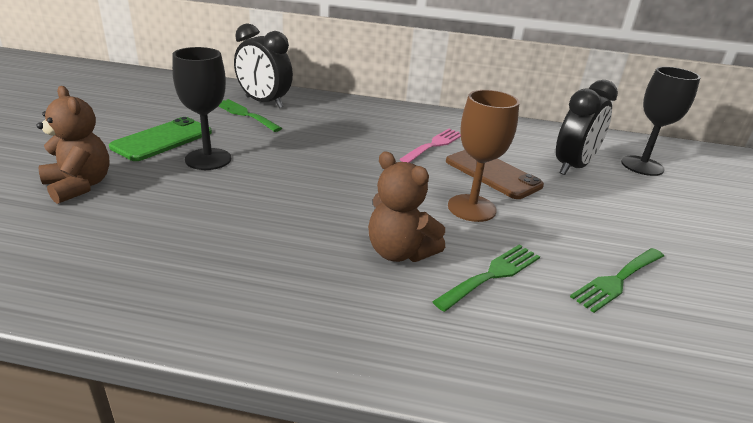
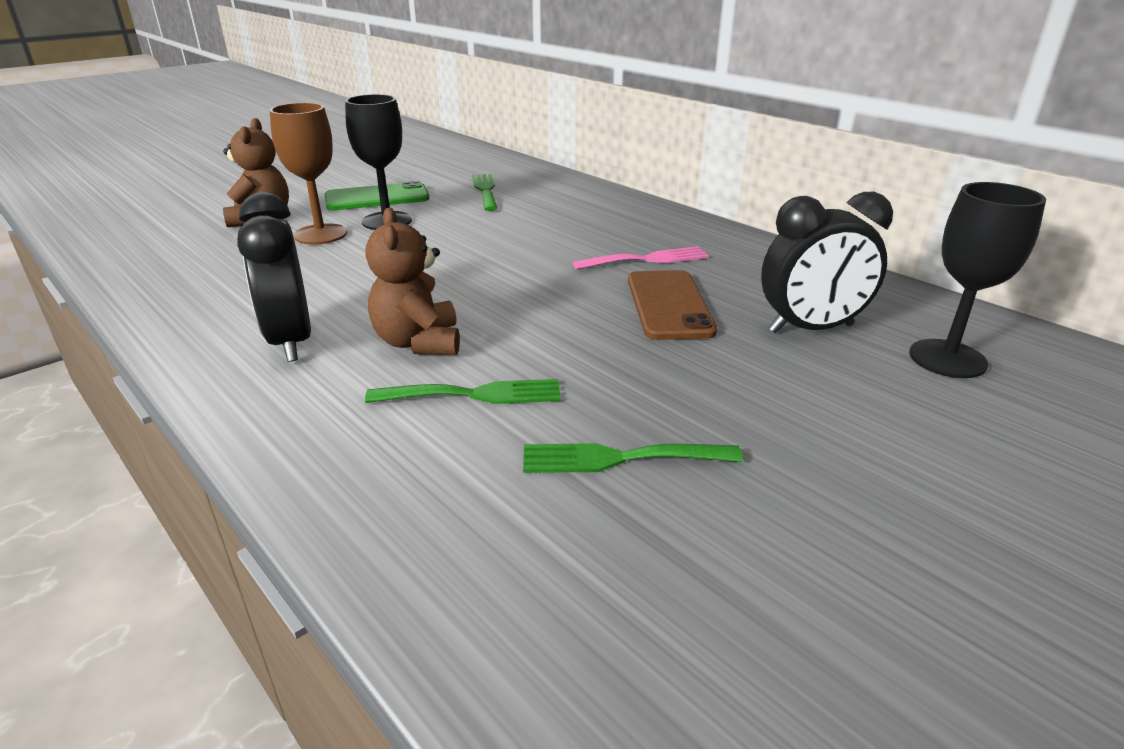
camera: 40 degrees right, 0 degrees up
(264, 102) = (523, 183): black clock -> black clock (290, 341)
(471, 208) = (572, 330): brown goblet -> brown goblet (320, 234)

